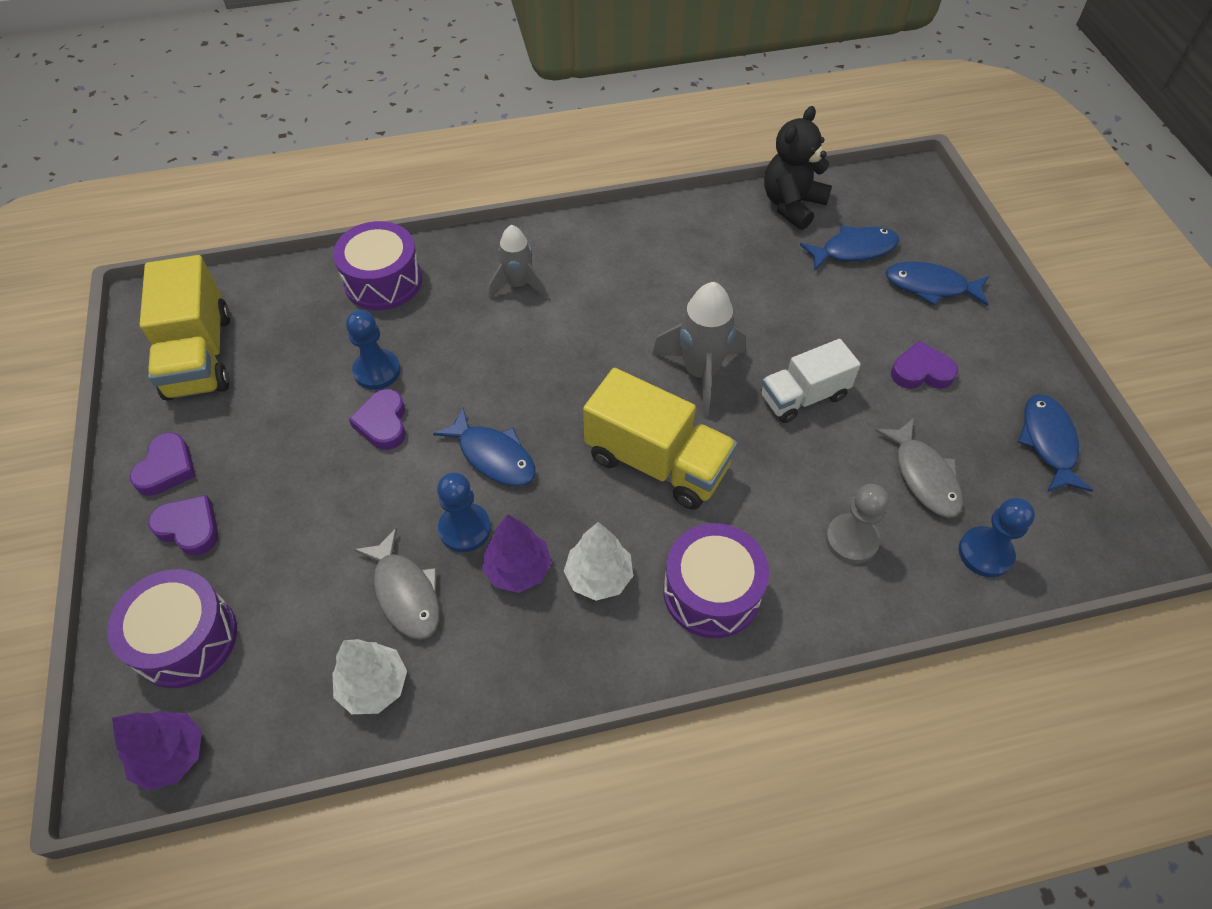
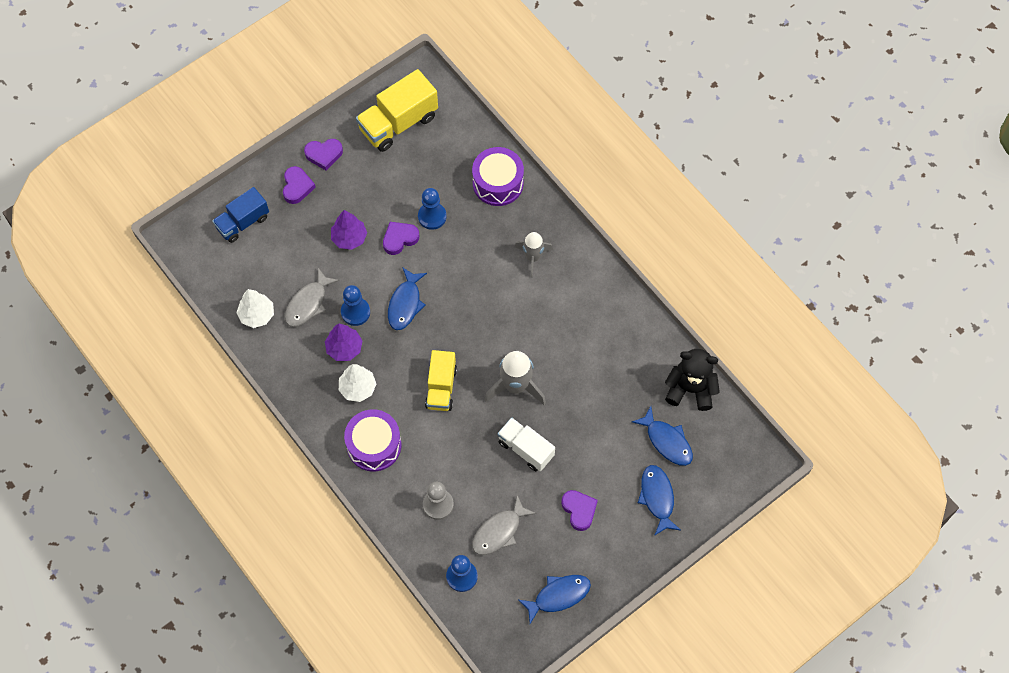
camera: 65 degrees right, 10 degrees up
(172, 755) = (191, 251): purple tree -> purple tree (349, 238)
(186, 639) = (243, 222): purple drum -> blue truck
(657, 462) = (441, 387): yellow truck -> yellow truck, size x0.66

